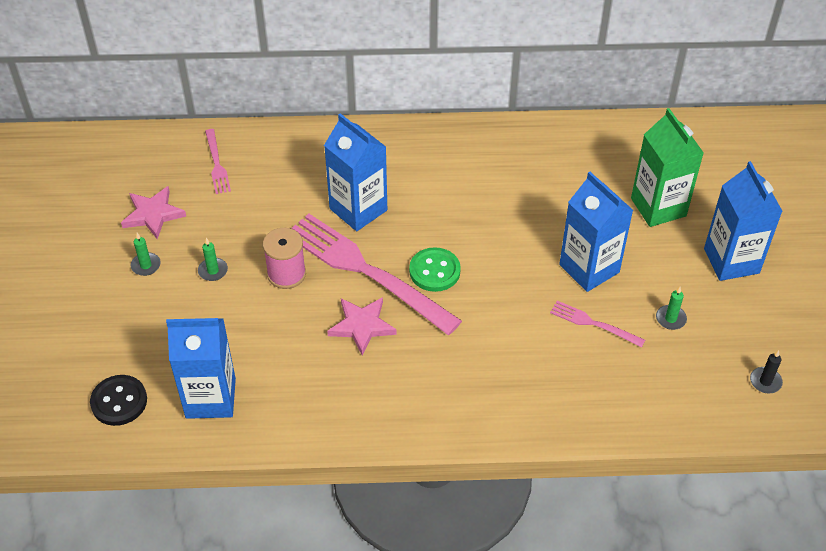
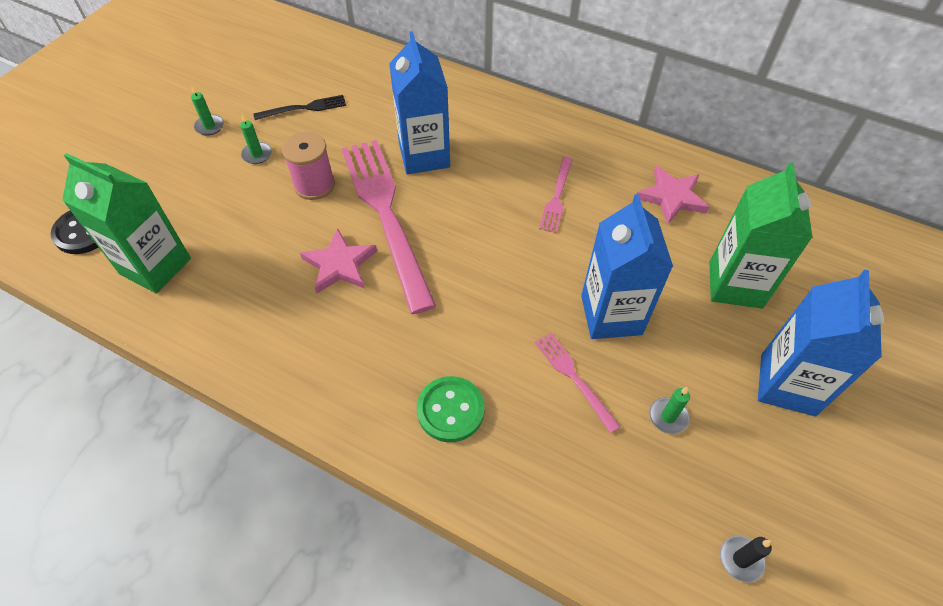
camera: 30 degrees right, 5 degrees up
(153, 214) = (252, 88): pink star -> pink star (671, 197)
(210, 398) = (155, 266): blue carton -> green carton
(217, 164) = (337, 69): pink fork -> pink fork (556, 197)
(218, 212) = (304, 108): none -> black fork
(434, 271) = (449, 244): green button -> green button (450, 410)

